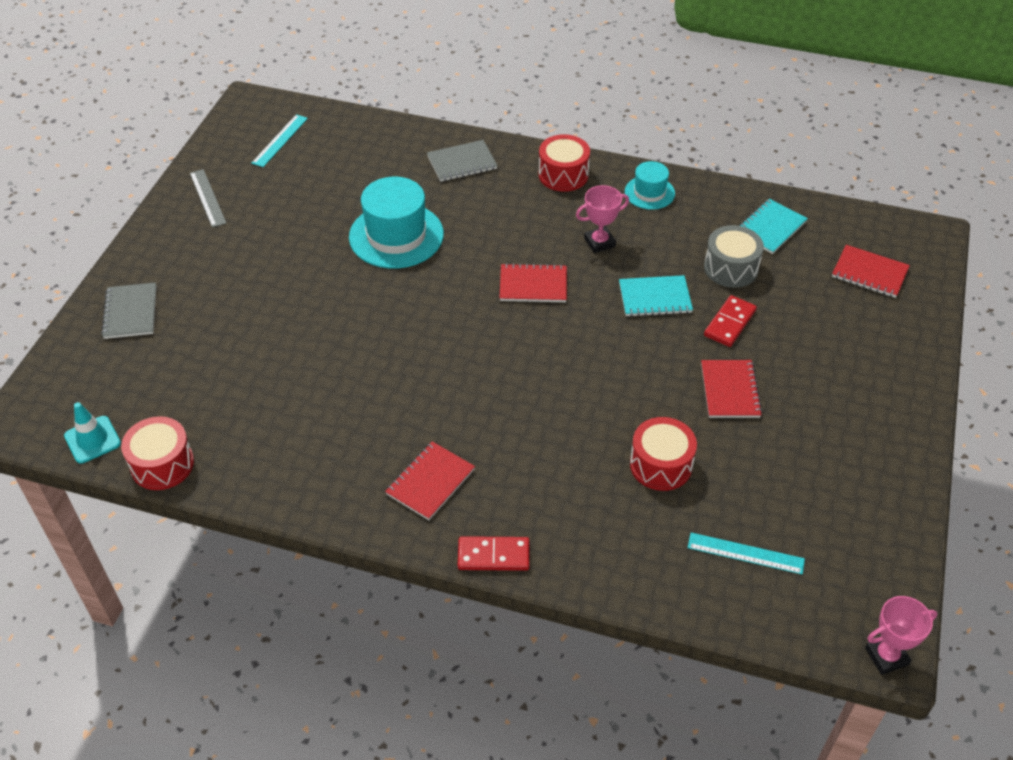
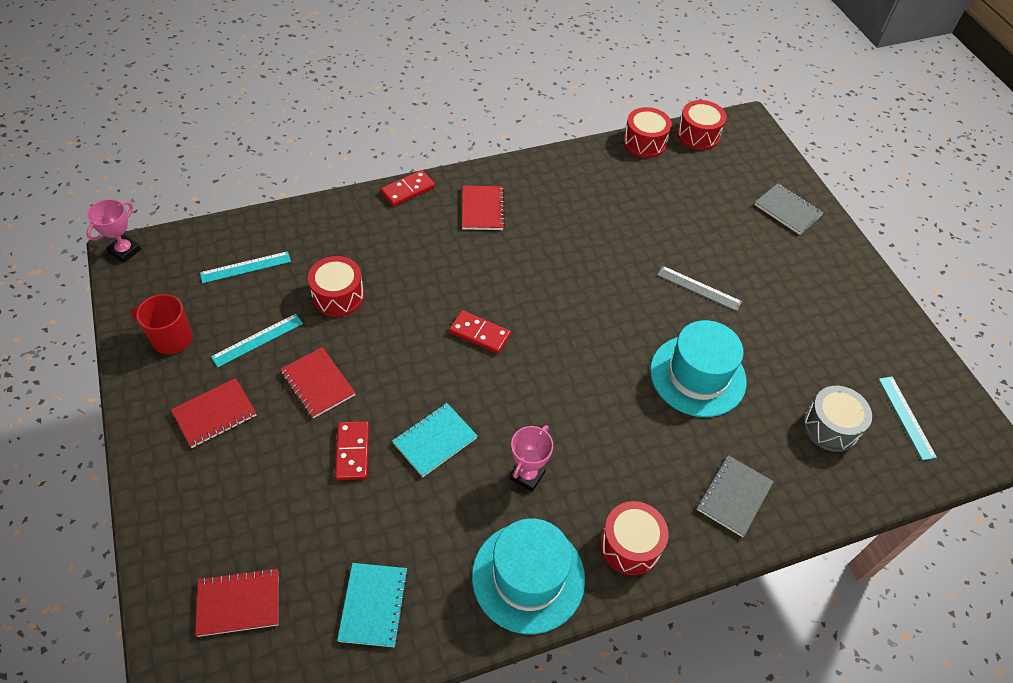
camera: 140 degrees right, 5 degrees up
(92, 440) = (698, 135): turquoise traffic cone -> red drum
(207, 198) = (872, 323): grey ruler -> grey ruler (699, 288)
(533, 285) = (545, 392): red notebook -> red notebook (215, 414)
(548, 357) = (479, 334): none -> red domino
(649, 192) = (528, 577): turquoise hat -> turquoise hat, size x1.81
(731, 268) = (385, 520): grey drum -> grey drum (830, 427)
(769, 461) = (257, 340): none -> turquoise ruler
(861, 508) = (171, 339): none -> red mug

